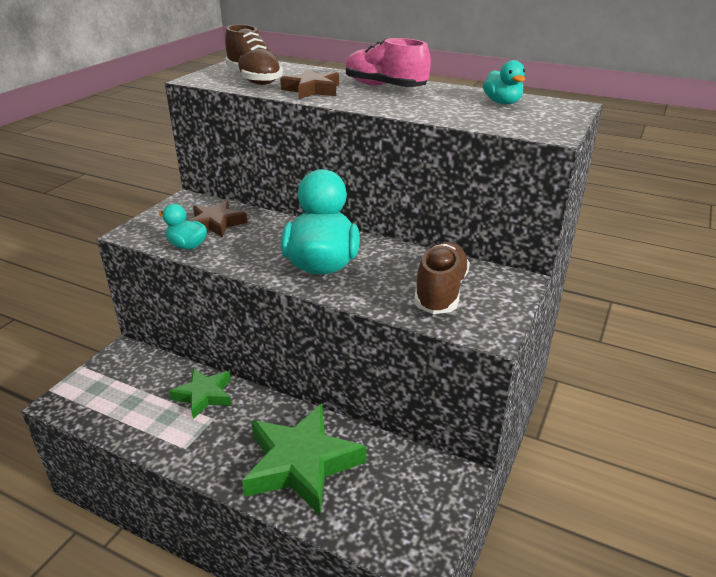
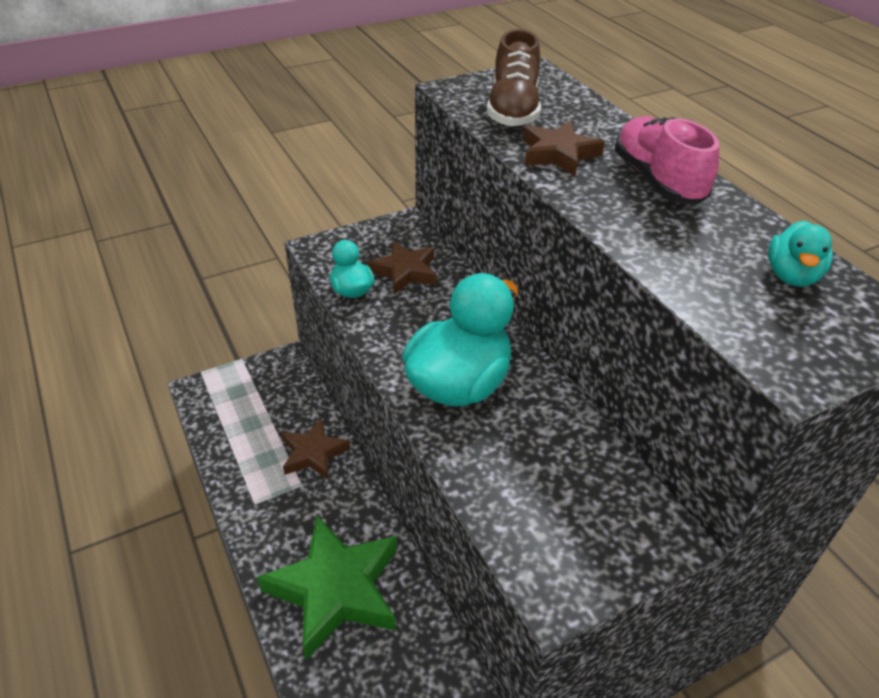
camera: 35 degrees right, 10 degrees up
(204, 395) = (313, 453): green star -> brown star
(440, 292) = (553, 498): brown shoe -> none

